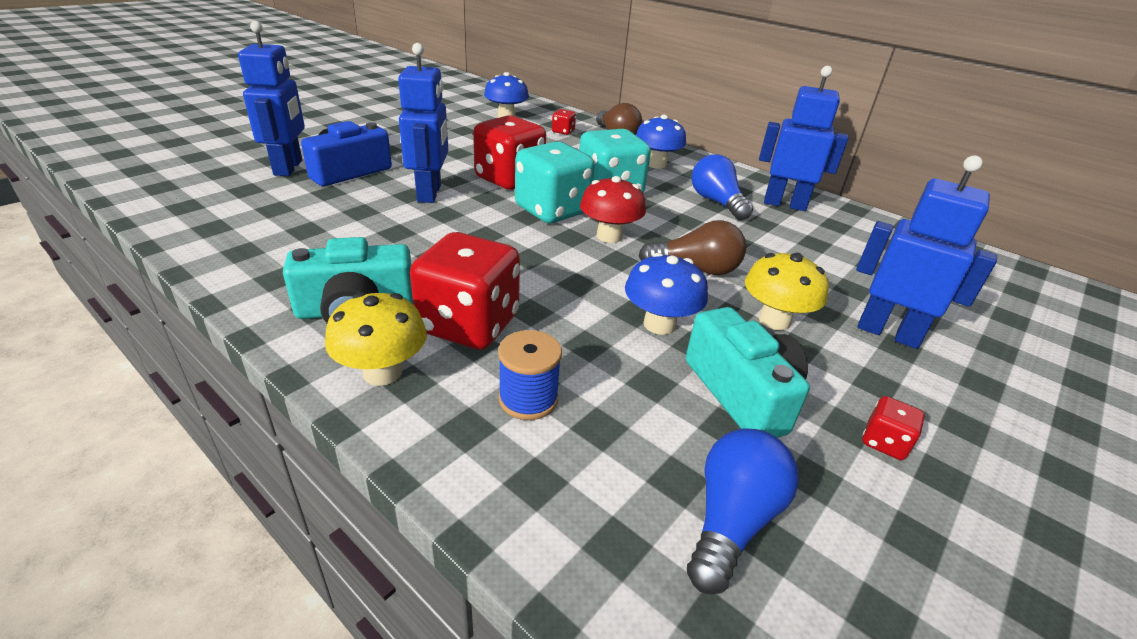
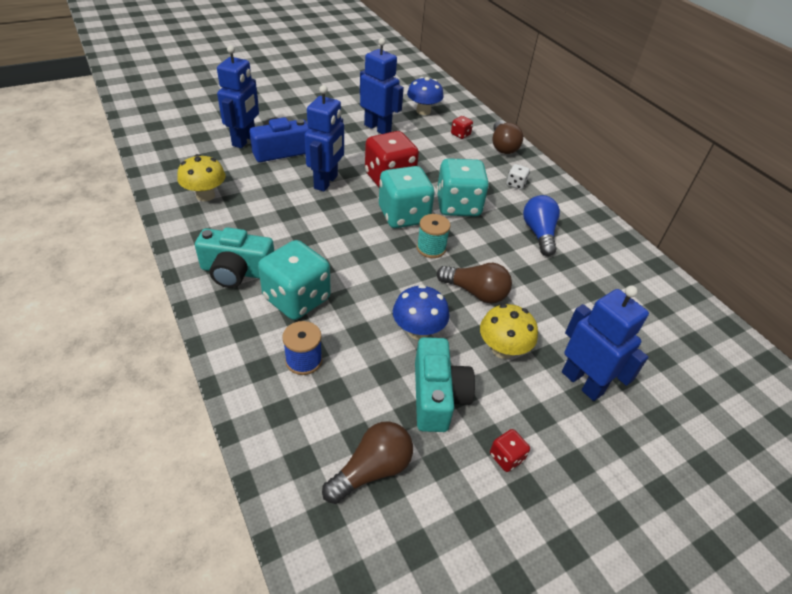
camera: 20 degrees right, 10 degrees up
(382, 372) = (232, 319): yellow mushroom -> yellow mushroom (205, 195)
(469, 324) = (297, 299): red dice -> turquoise dice
(609, 236) = (431, 248): red mushroom -> turquoise spool
(656, 164) = (516, 184): blue mushroom -> white dice
(731, 520) = (372, 470): blue light bulb -> brown light bulb
(784, 204) = (597, 247): blue robot -> blue robot (378, 128)

